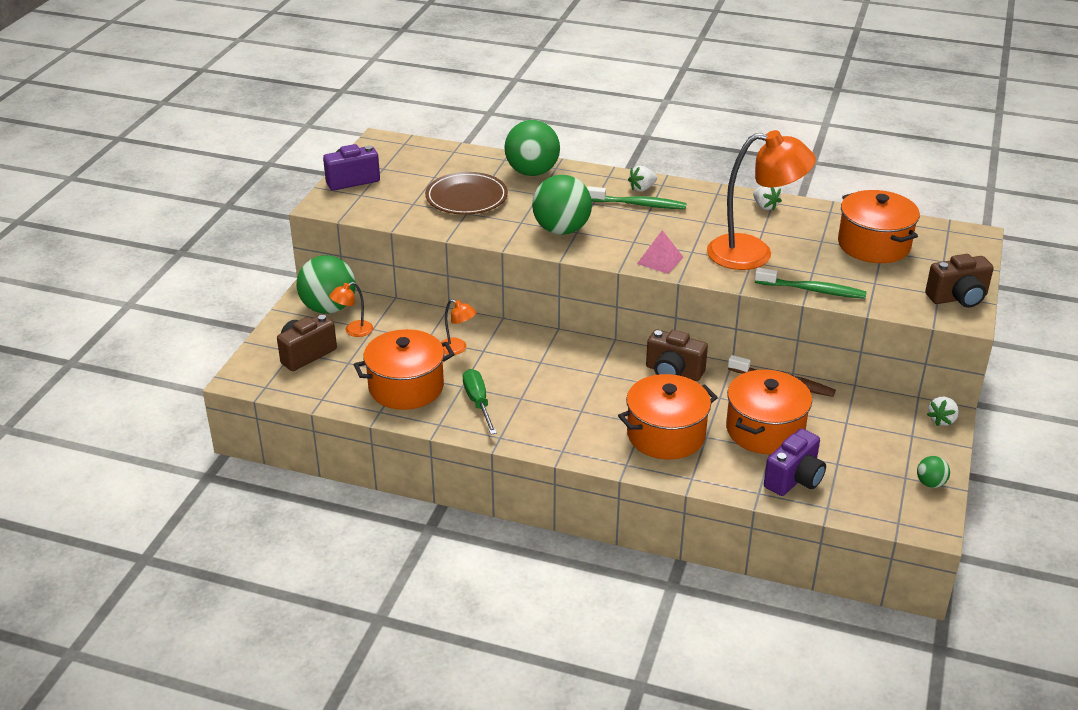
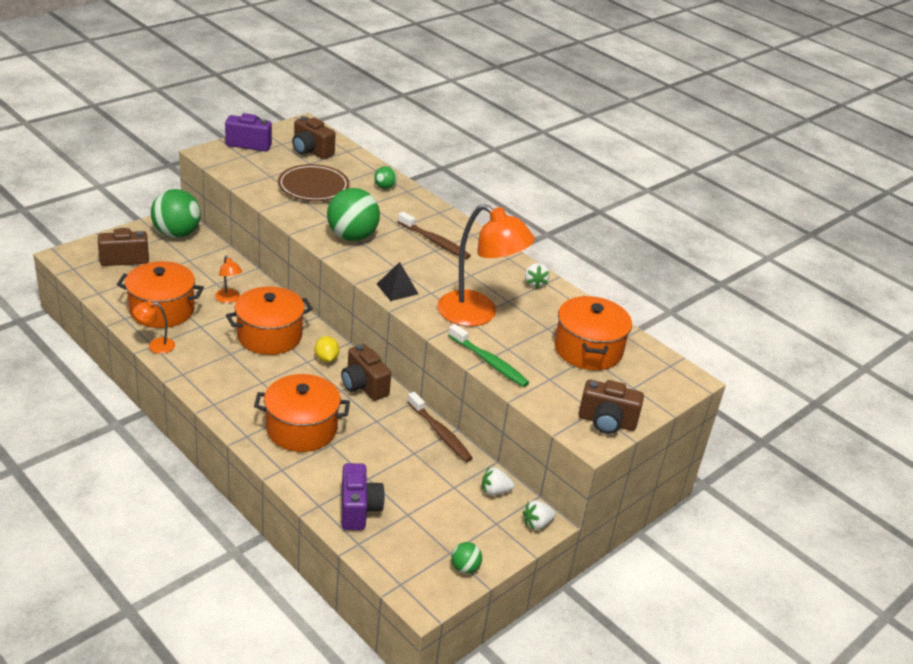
camera: 25 degrees right, 0 degrees up
(353, 331) = (174, 256): orange lamp -> orange lamp (155, 345)
(420, 164) = (311, 151): none -> brown camera
(478, 403) = (197, 343): green screwdriver -> none
(532, 172) = (384, 187): green ball -> green ball, size x0.46
(612, 363) = (326, 359): none -> yellow lemon
(638, 204) = (435, 241): green toothbrush -> brown toothbrush
(642, 188) = (453, 231): white strawberry -> white strawberry (495, 491)
(660, 260) = (397, 289): pink pyramid -> black pyramid
(765, 430) = (381, 461): orange pot -> orange pot (269, 336)
(794, 479) = (358, 509): purple camera -> purple camera turned 75 degrees counterclockwise

